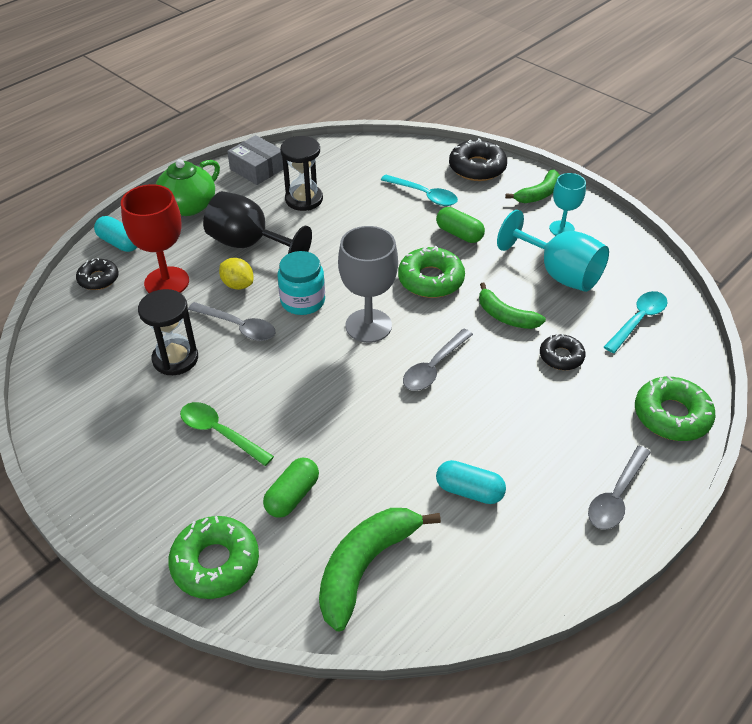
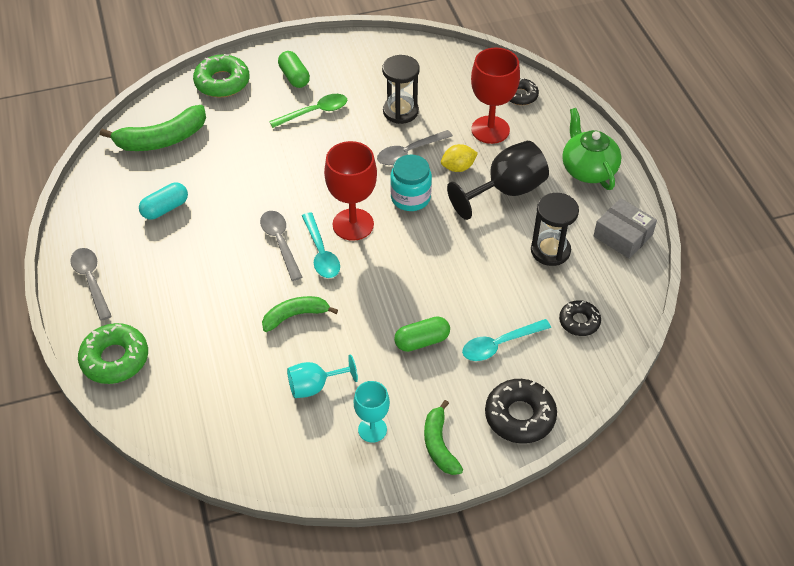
camera: 120 degrees right, 5 degrees up
(119, 243) = (560, 117): turquoise capsule -> none
(257, 169) = (622, 236): grey box -> grey box turned 60 degrees clockwise
(292, 496) = (237, 127): green capsule -> green capsule (294, 77)
(365, 567) = (162, 139): green banana -> green banana turned 90 degrees clockwise
(368, 326) = (353, 224): grey goblet -> red goblet
(431, 280) = (376, 288): green donut -> none
(559, 273) = (314, 386): turquoise goblet -> turquoise goblet, size x0.61
(561, 357) = (225, 326): black donut -> black donut (579, 321)
(638, 320) = (216, 407): turquoise spoon -> turquoise spoon (321, 253)

